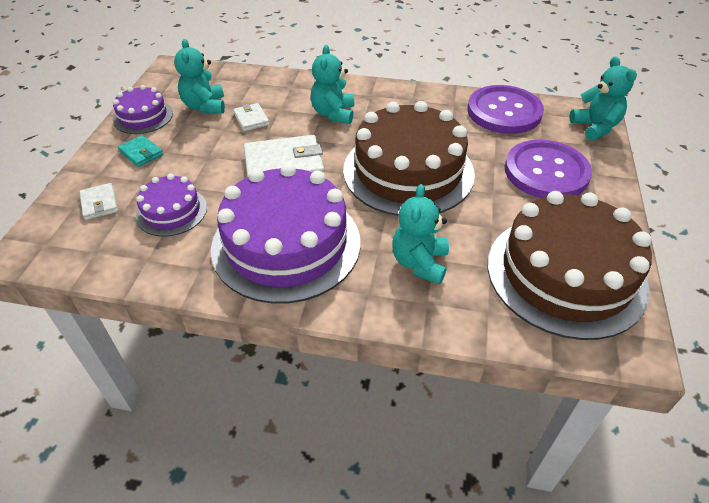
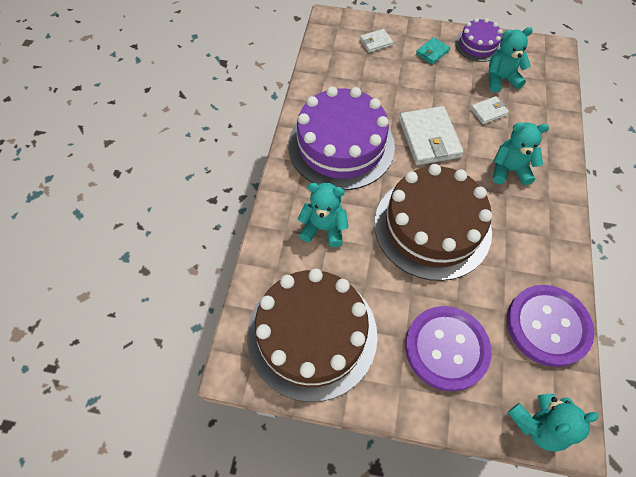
camera: 90 degrees right, 15 degrees up
(171, 211) = (371, 79): purple cake -> none

